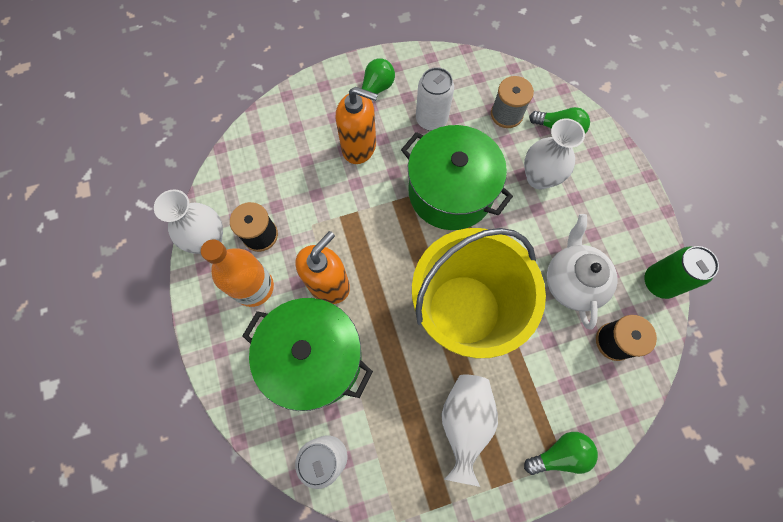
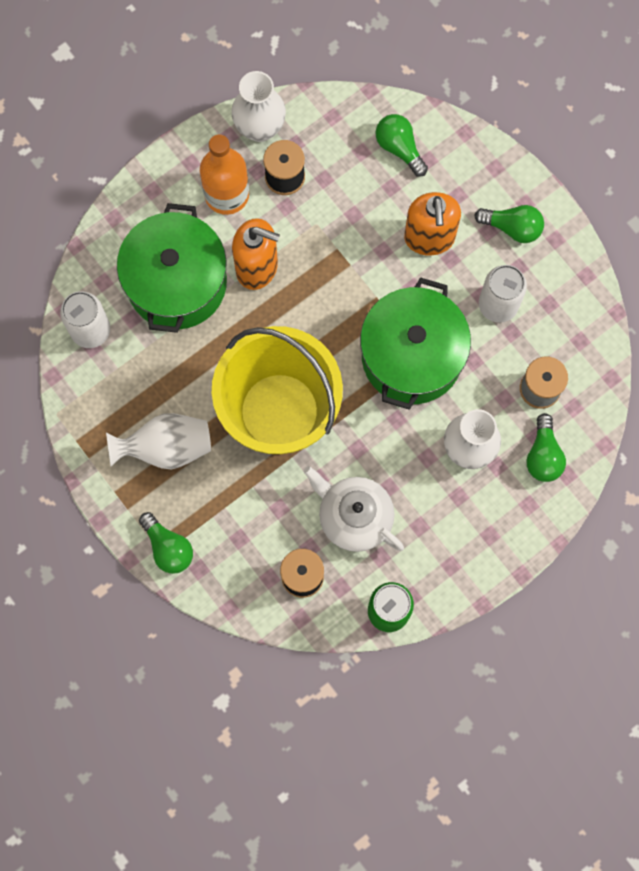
camera: 70 degrees right, 5 degrees up
(277, 143) = (399, 148): none -> green light bulb
(572, 281) = (354, 517): white teapot -> white teapot turned 120 degrees counterclockwise

